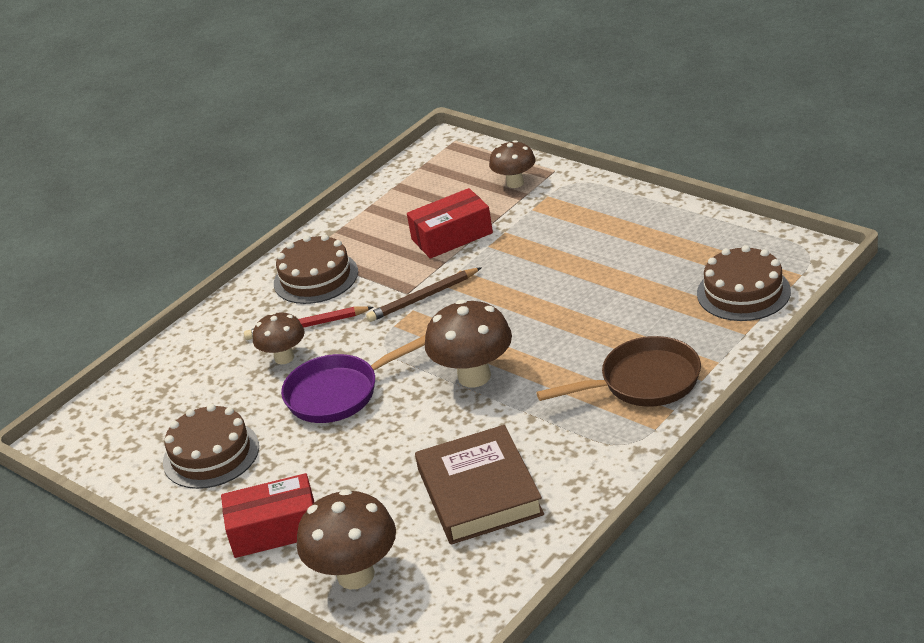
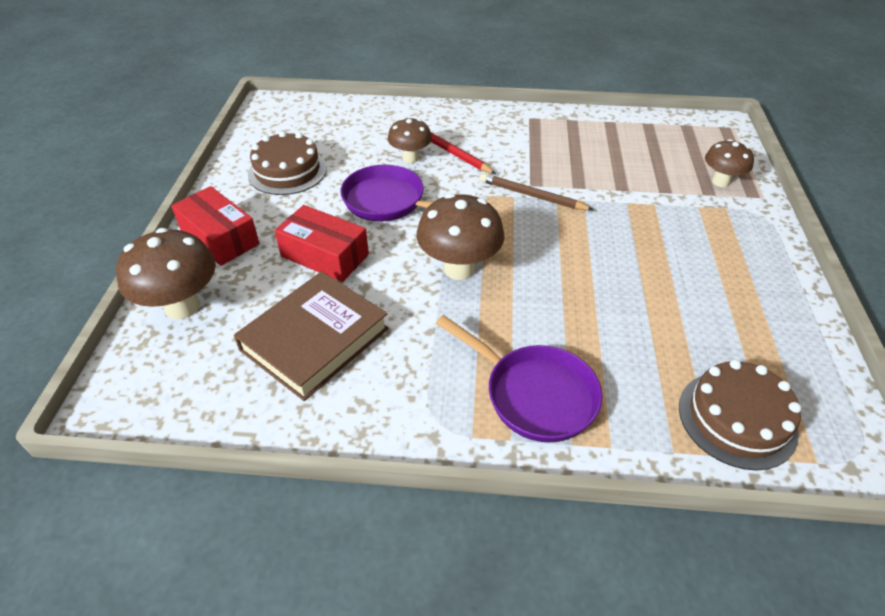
camera: 50 degrees right, 10 degrees up
(316, 277) = (508, 133): brown cake -> none
(452, 236) = (619, 177): red box -> red box (325, 255)
(644, 382) = (534, 394): brown pan -> purple pan

